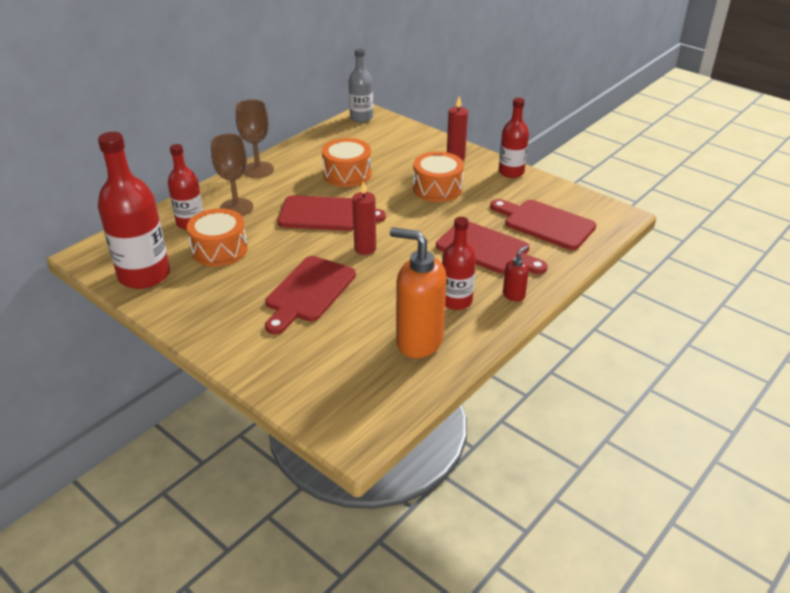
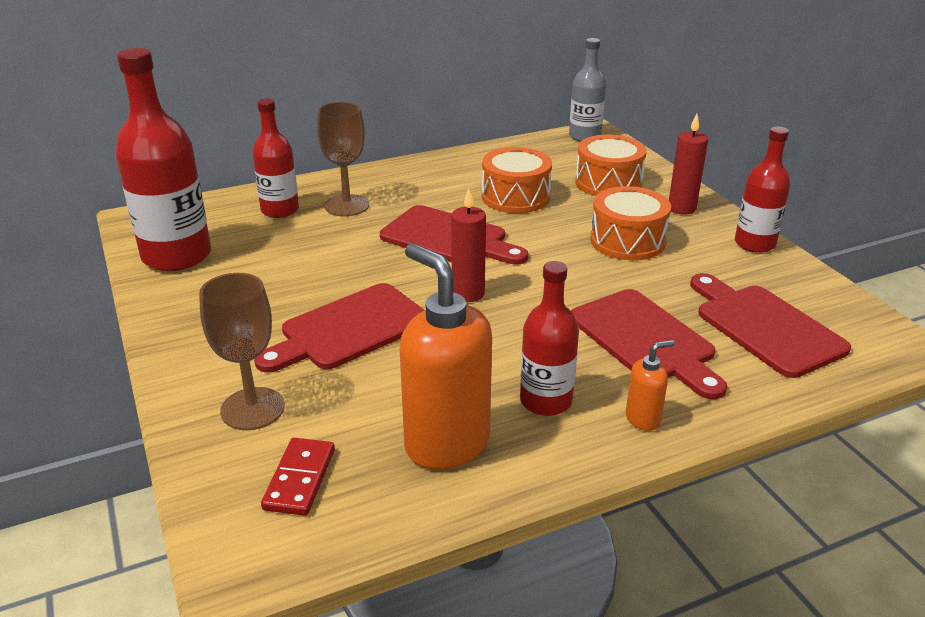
camera: 25 degrees right, 5 degrees down
(219, 250) = (286, 249): orange drum -> orange drum (608, 183)
(258, 170) = (408, 169): brown goblet -> brown goblet (252, 409)
(351, 387) = (299, 479): none -> red domino
(514, 295) = (643, 419): red soap dispenser -> orange soap dispenser

